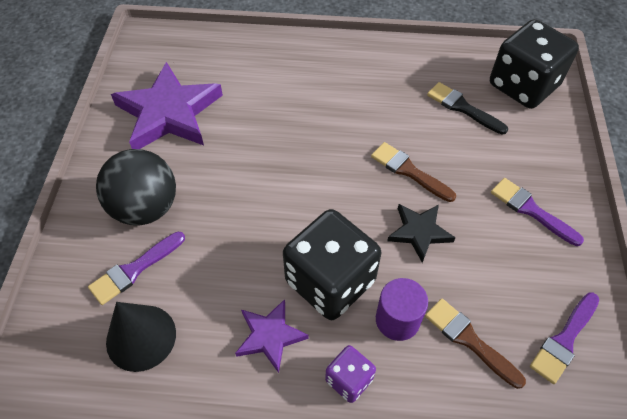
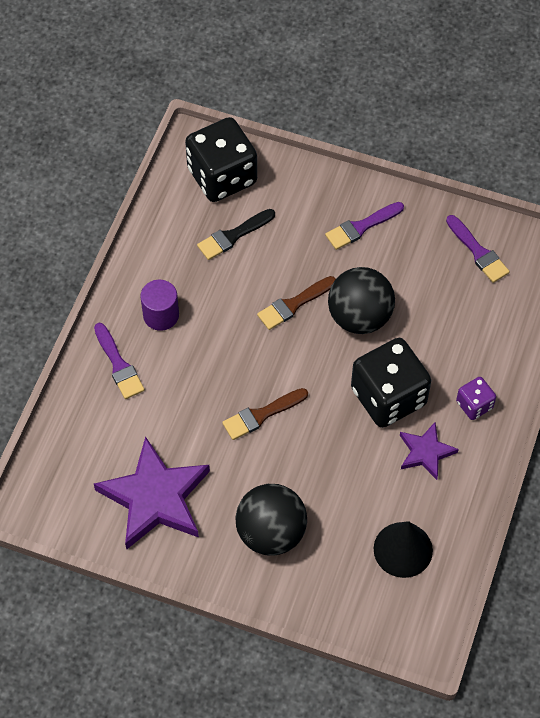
camera: 75 degrees left, 5 degrees up
(134, 270) = (336, 549): purple brush -> purple brush (119, 365)
(397, 320) = (434, 357): purple cylinder -> purple cylinder (161, 315)
(419, 232) = (359, 317): black star -> black ball
(469, 340) = (463, 314): brown brush -> brown brush (261, 415)

